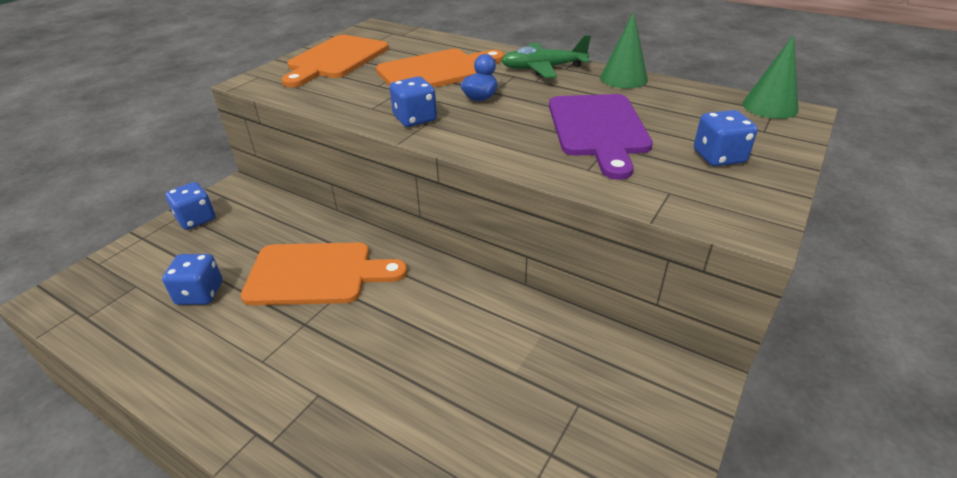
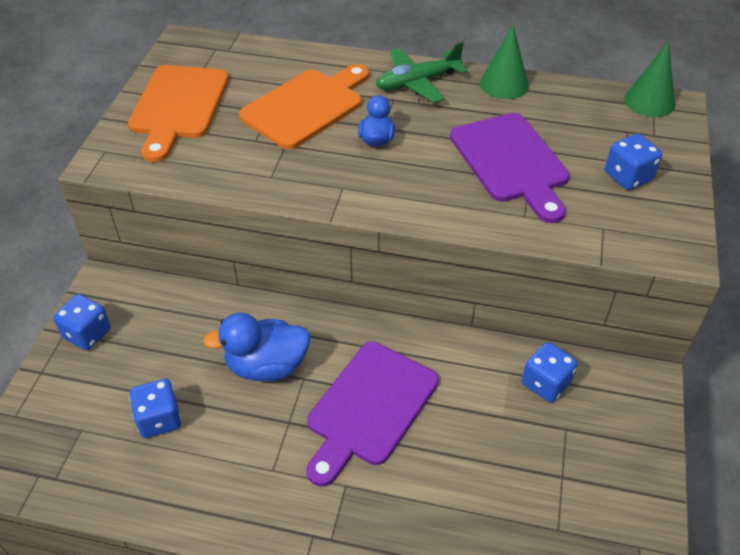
camera: 20 degrees left, 10 degrees up
(316, 274) = (266, 366): orange cutting board -> blue duck
(384, 330) = (369, 408): none -> purple cutting board
(415, 119) = (327, 183): blue dice -> blue dice (545, 383)

